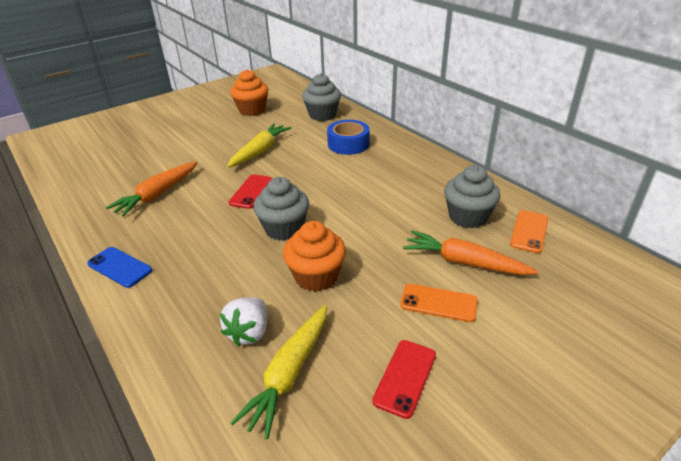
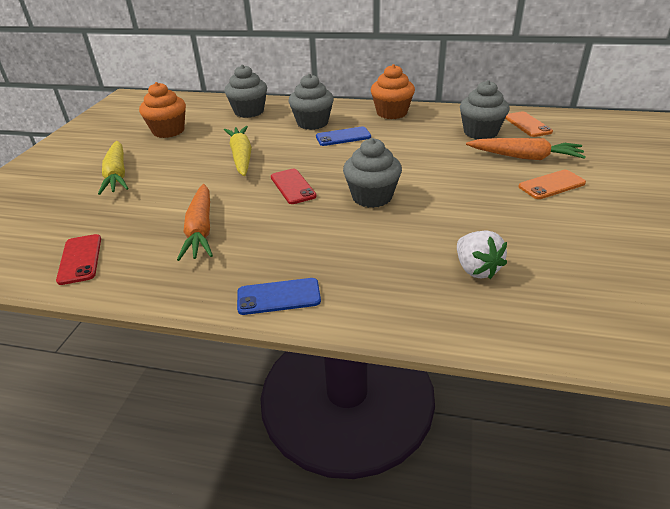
camera: 40 degrees left, 0 degrees up
(289, 373) = (547, 273): yellow carrot -> yellow carrot (117, 175)
(316, 276) = (454, 212): orange cupcake -> orange cupcake (391, 113)
(348, 144) = (312, 123): blue tape -> grey cupcake
(349, 167) = (343, 137): none -> blue phone
(405, 377) = (607, 231): red phone -> red phone (80, 259)
(464, 262) = (524, 157): orange carrot -> orange carrot turned 150 degrees counterclockwise

